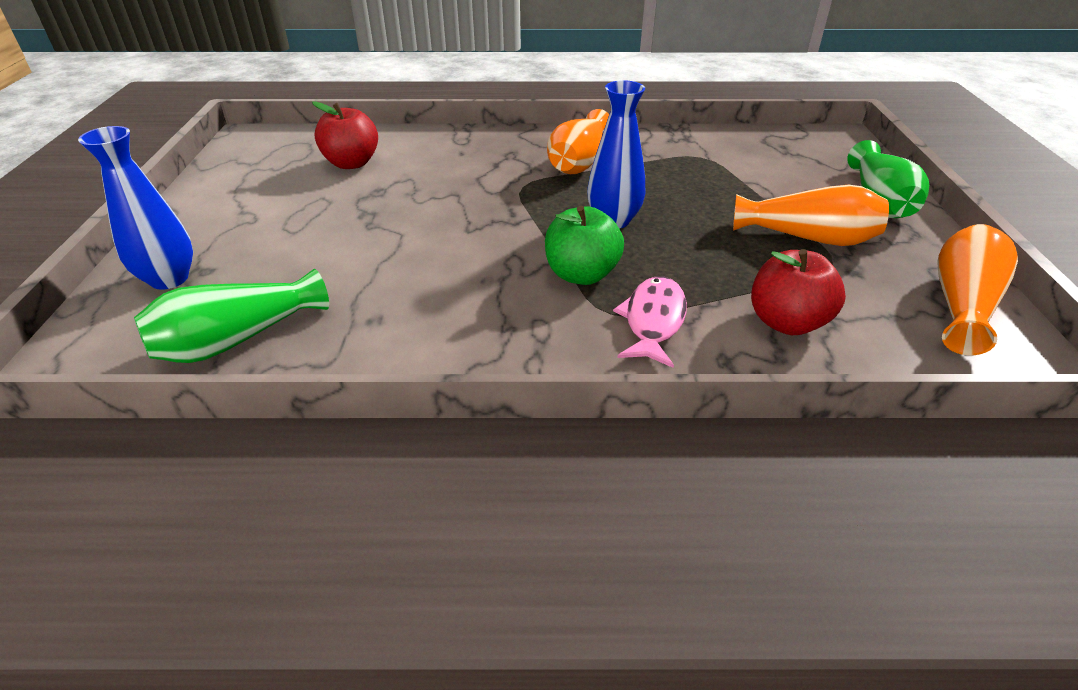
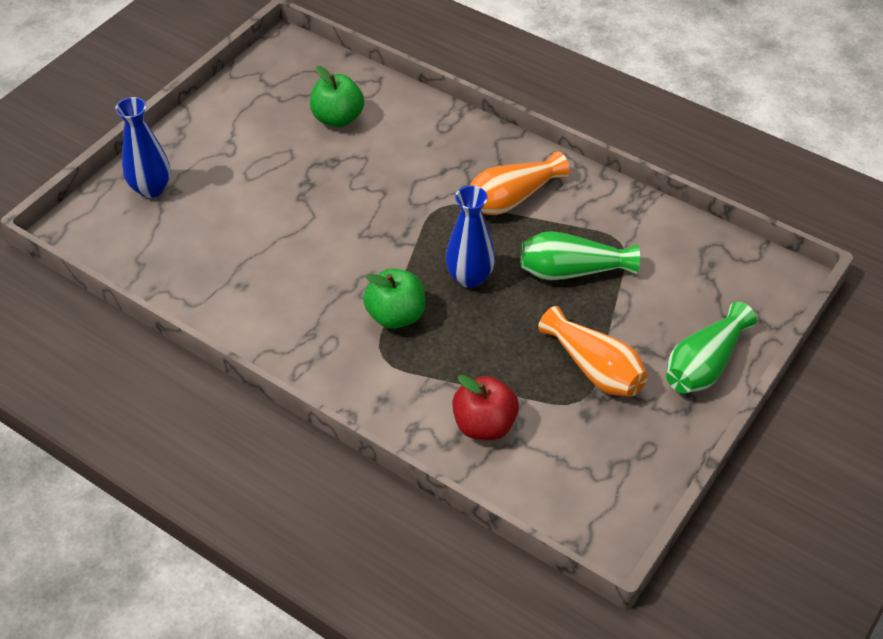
camera: 35 degrees right, 10 degrees up
(237, 339) = (159, 261): green vase -> green vase (572, 271)
(351, 163) = (338, 118): red apple -> green apple
(653, 321) = (401, 377): pink fish -> none
(961, 304) = (624, 479): orange vase -> none

